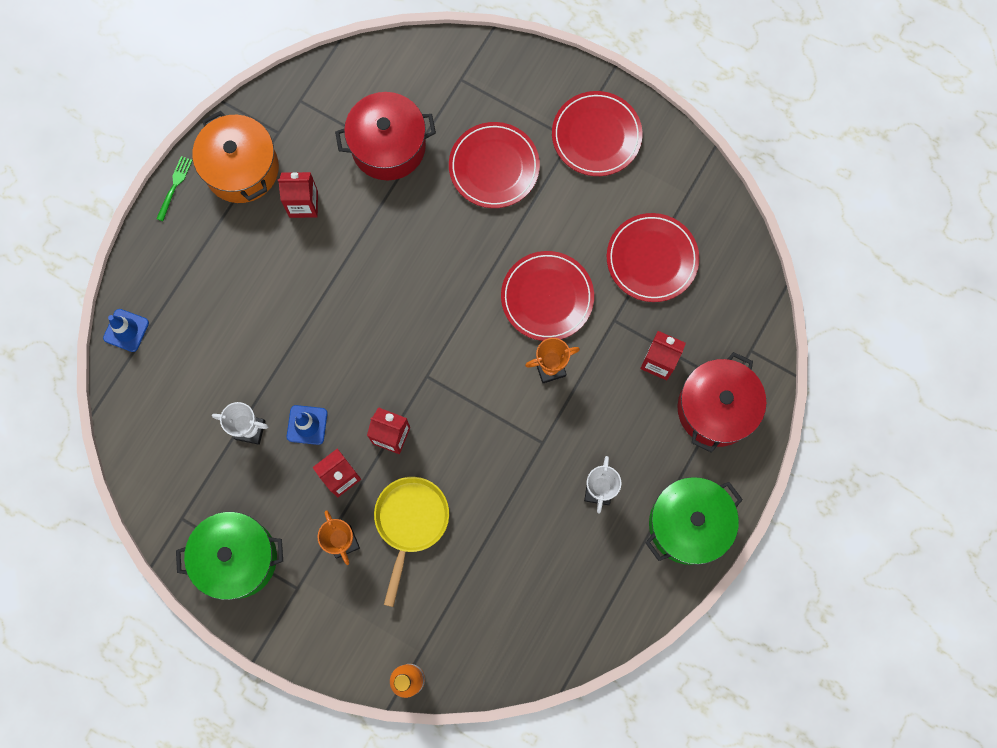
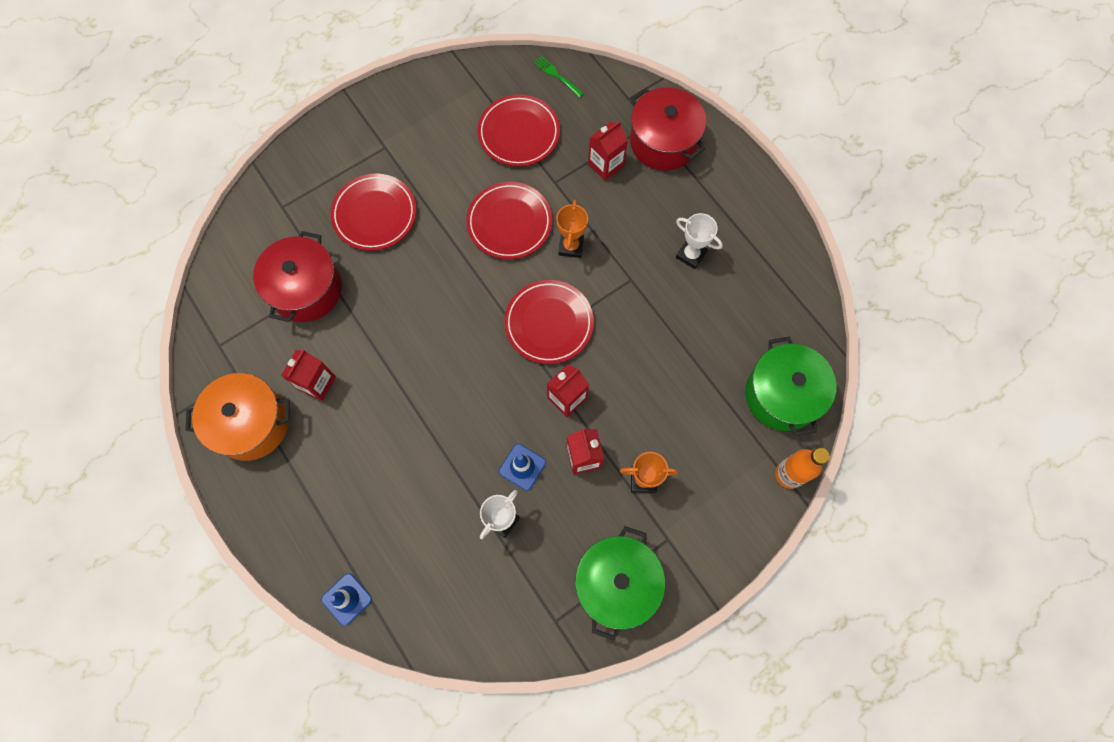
camera: 65 degrees left, 5 degrees down
(174, 186) = (231, 492): green fork -> green fork (557, 76)
(410, 522) = (651, 415): yellow pan -> none
(596, 136) = (393, 128): red plate -> red plate (549, 323)
(688, 524) = (747, 202): green pot -> green pot (782, 395)

